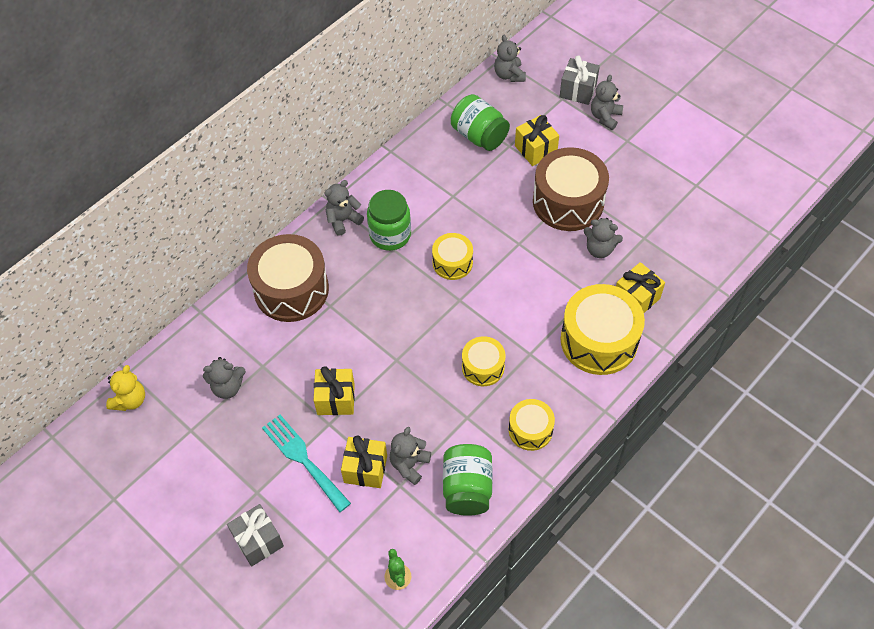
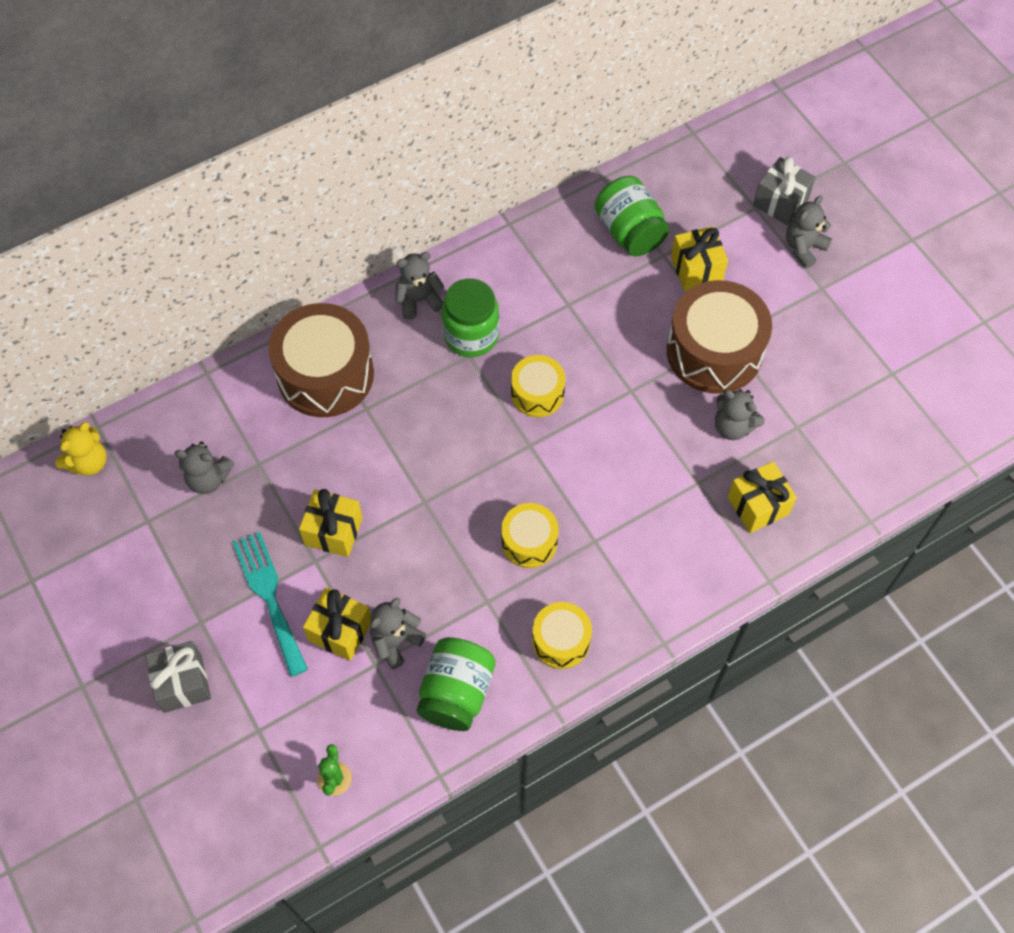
camera: 15 degrees right, 5 degrees up
(509, 75) = (697, 158): grey teddy bear -> none
(599, 340) = (689, 548): yellow drum -> none

